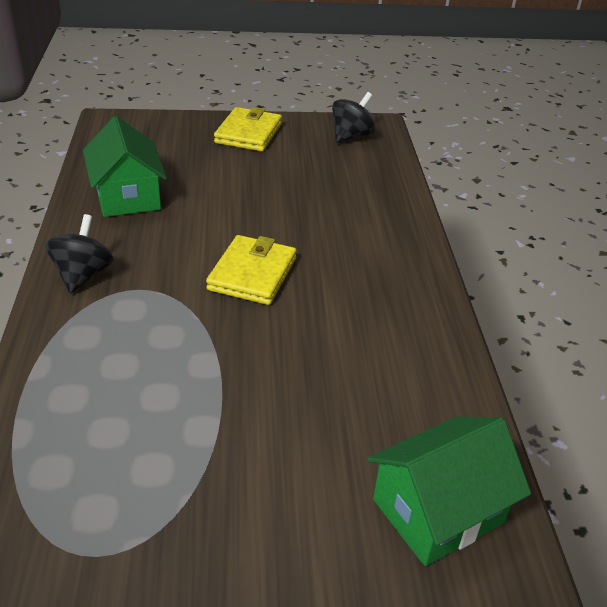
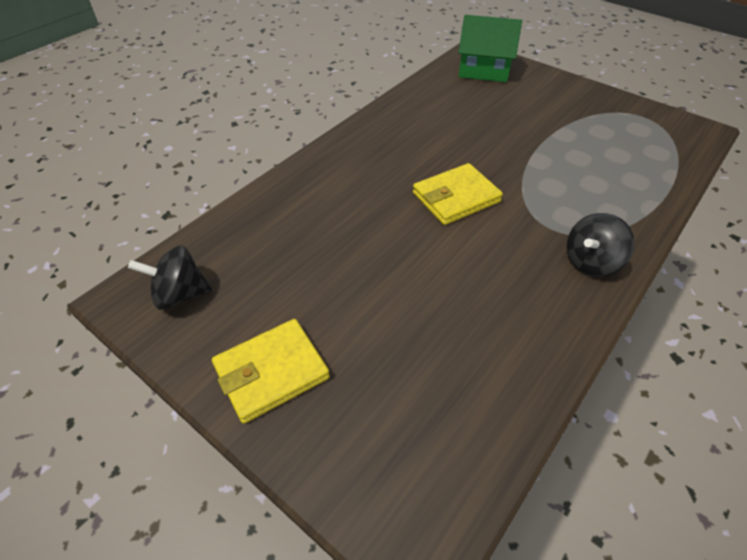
camera: 135 degrees left, 10 degrees up
(127, 196) = (498, 340): green house -> none

